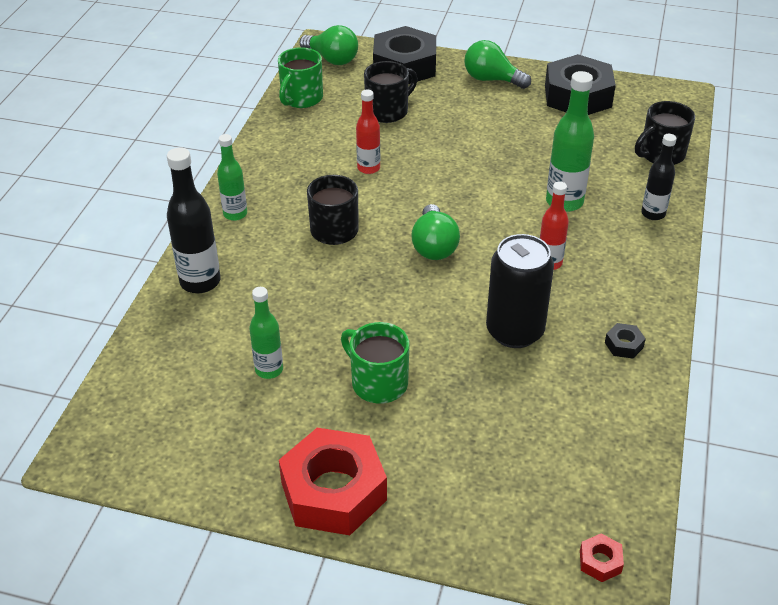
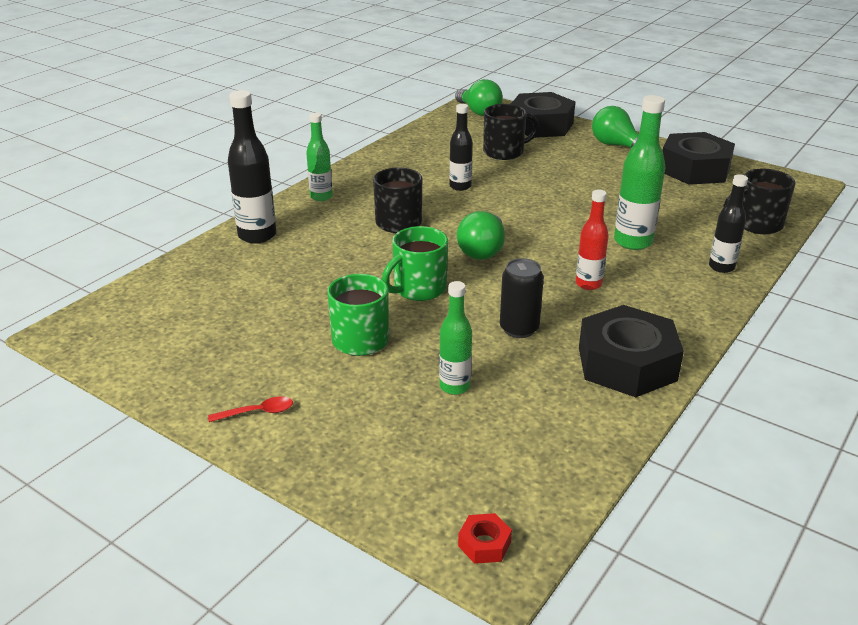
camera: 20 degrees right, 10 degrees down
(269, 370) = (268, 308): green bottle -> green bottle (454, 386)
(301, 98) = (433, 132): green mug -> green mug (418, 289)
(333, 491) = (257, 412): red nut -> red spoon
(368, 168) = (460, 186): red bottle -> black bottle
(514, 331) = (519, 329): black can -> black can, size x0.65
(624, 345) = (626, 364): black nut -> black nut, size x2.49

